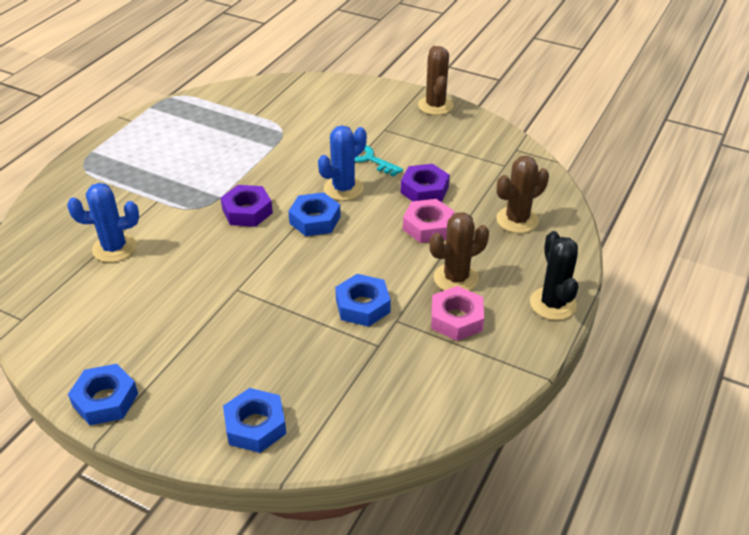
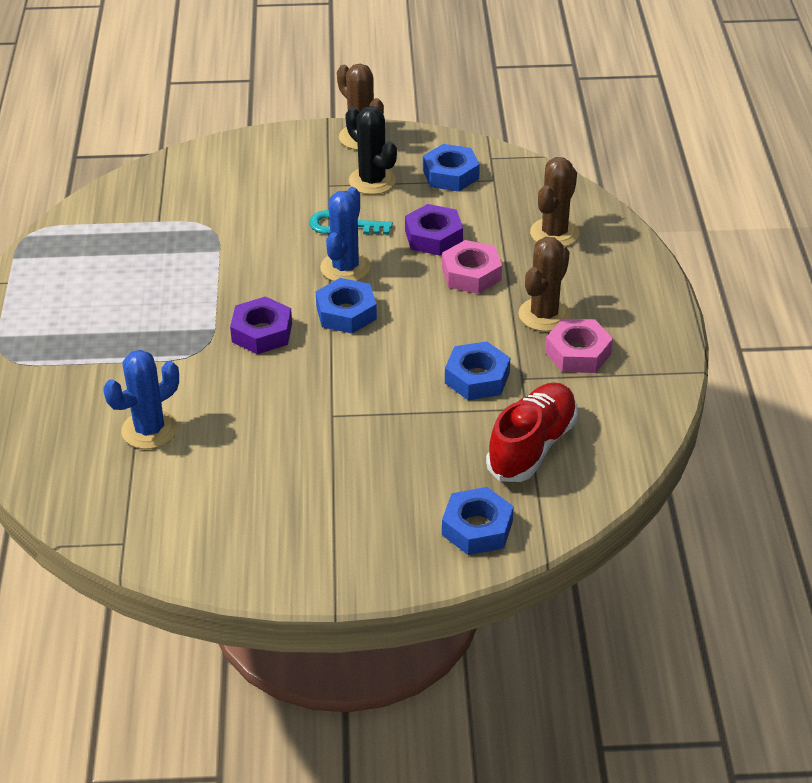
camera: 30 degrees left, 0 degrees up
(105, 400) = (304, 573): blue nut -> blue nut (450, 174)
(356, 378) = (532, 446): none -> red shoe
(553, 304) = (654, 302): black cactus -> black cactus (372, 181)

